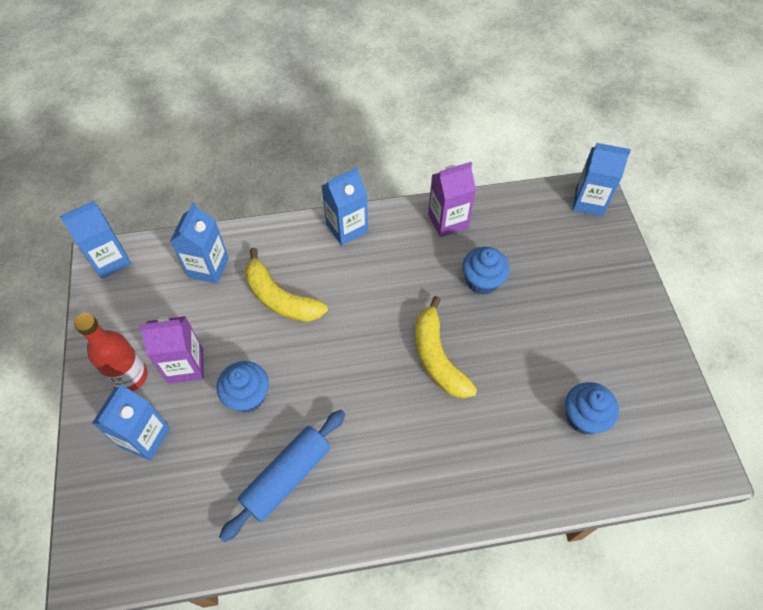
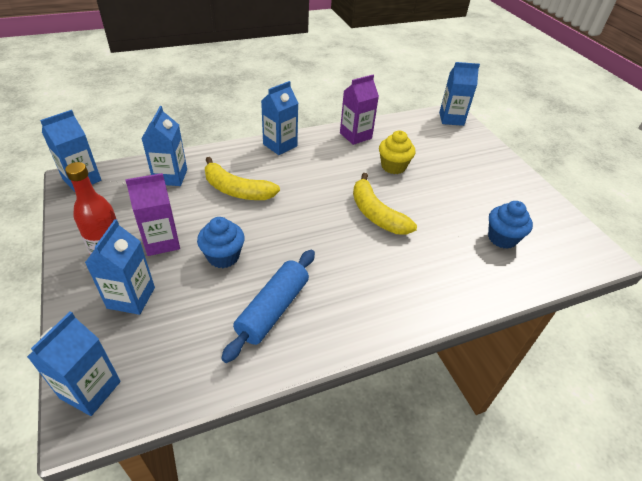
camera: 15 degrees left, 15 degrees down
(96, 541) = (90, 390): none -> blue carton
(482, 281) = (393, 166): blue cupcake -> yellow cupcake

